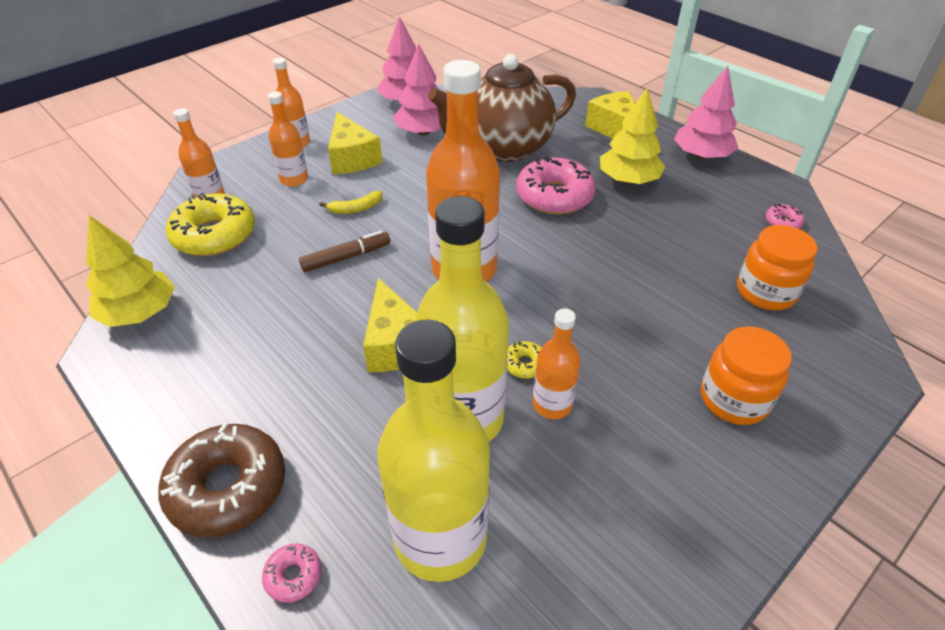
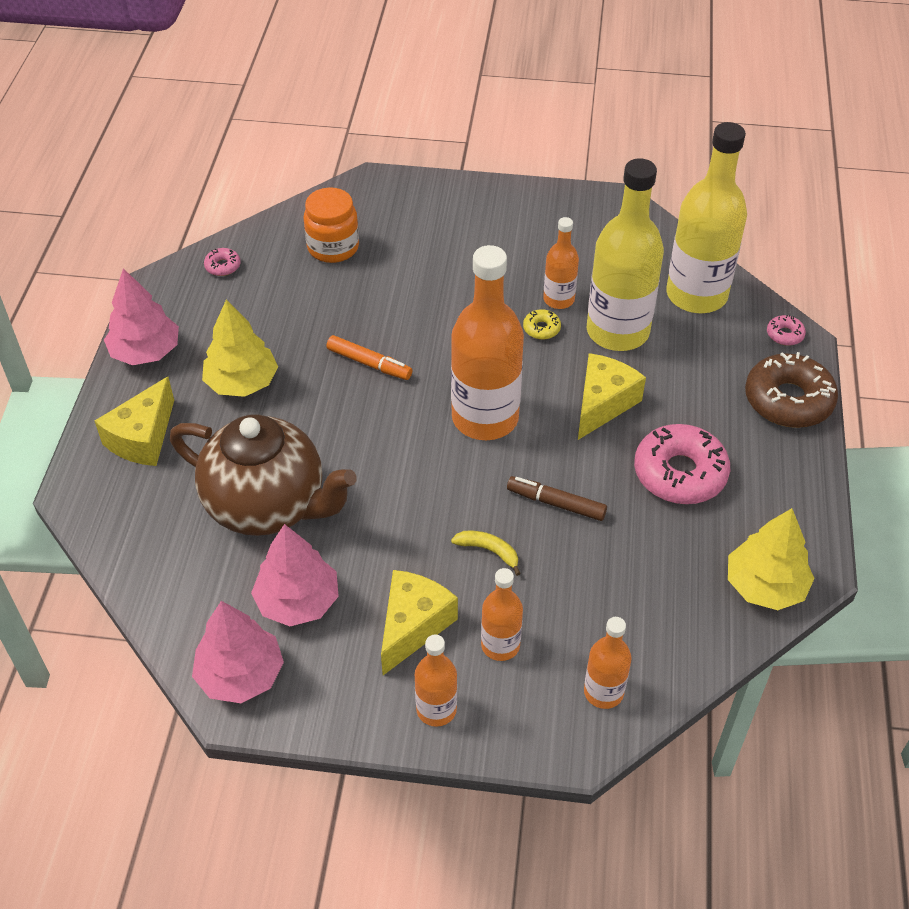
camera: 130 degrees left, 5 degrees up
(214, 235) = (640, 629): yellow donut -> none
(554, 196) = (321, 419): pink donut -> pink donut (680, 473)
(588, 242) = (369, 363): none -> orange marker
(734, 399) = (462, 228): orange jar -> none

